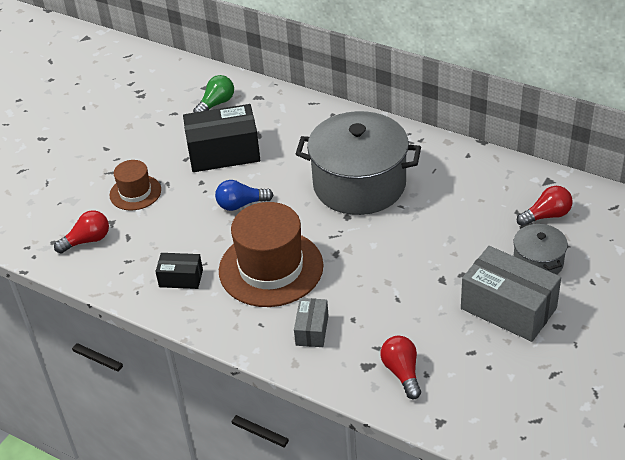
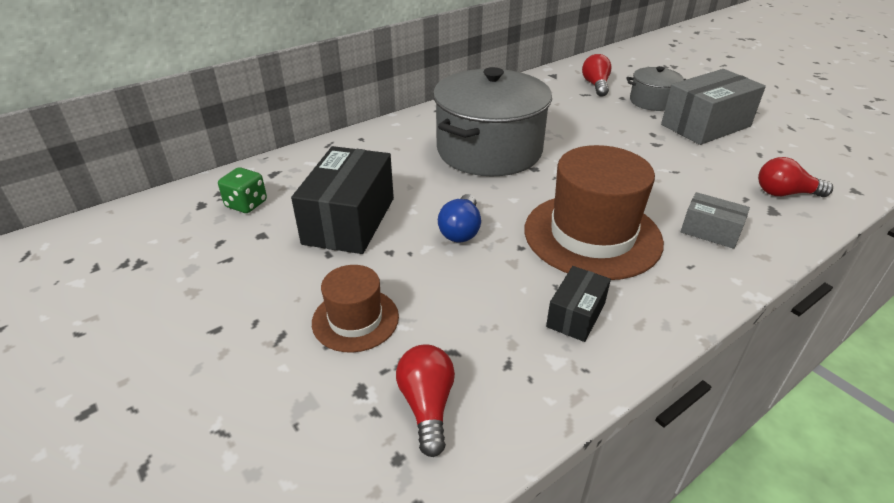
camera: 70 degrees left, 5 degrees down
(216, 104) = (246, 204): green light bulb -> green dice

